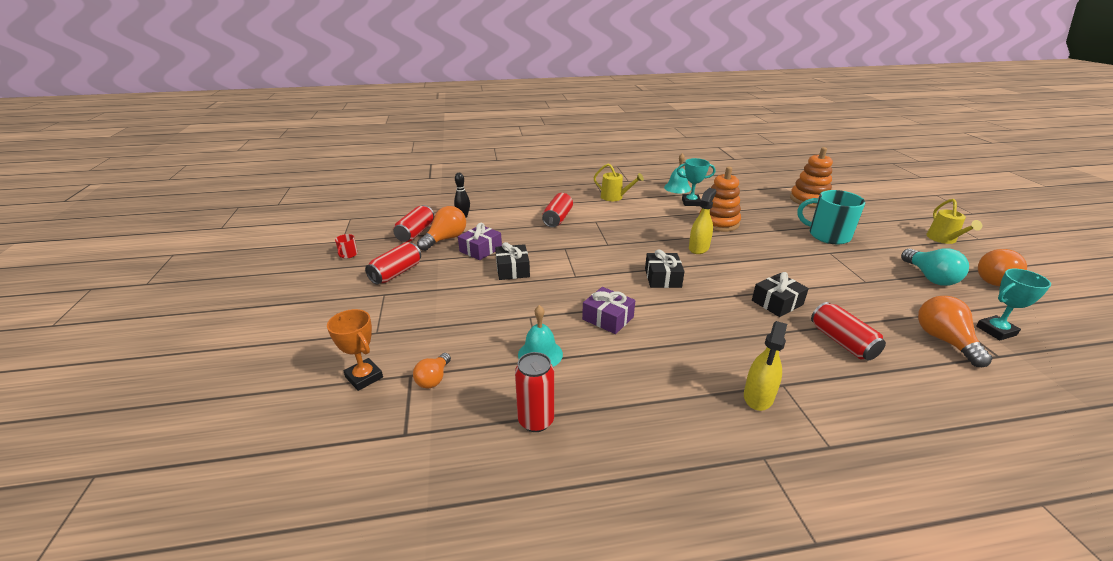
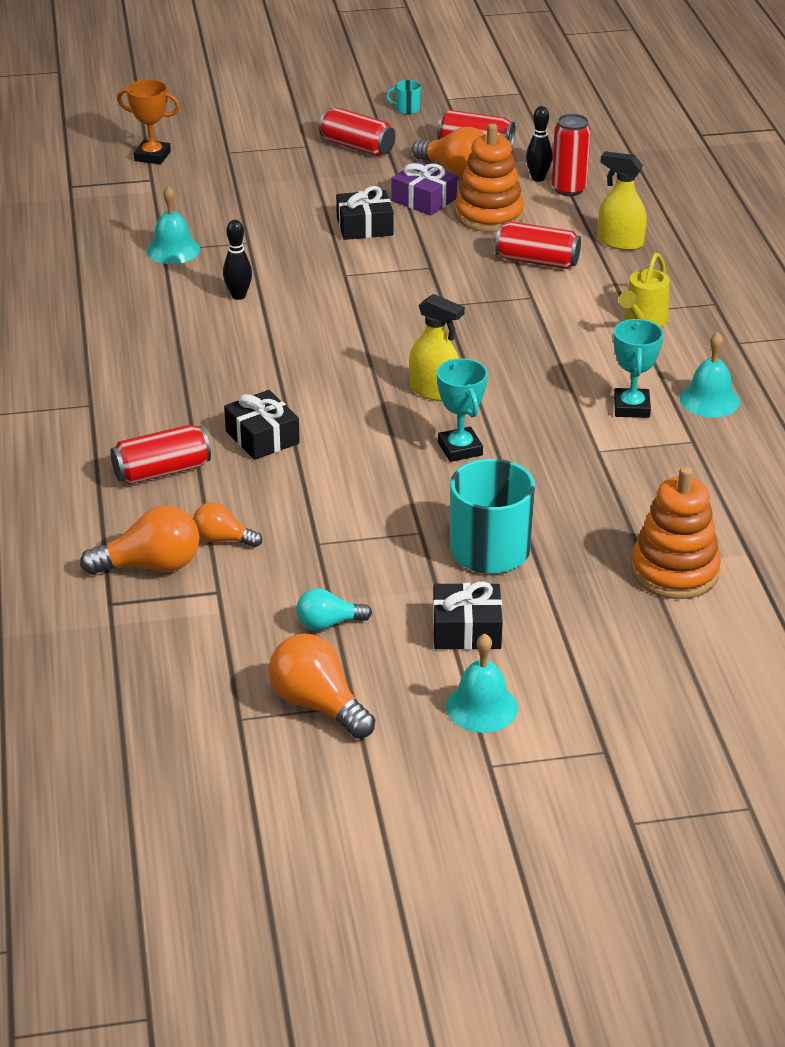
camera: 90 degrees right, 5 degrees up
(348, 254) = (407, 109): red mug -> turquoise mug
(364, 377) = (152, 156): orange trophy -> orange trophy turned 60 degrees clockwise
(434, 379) = (143, 192): orange light bulb -> orange light bulb (223, 539)
(536, 421) = (71, 249): red can -> red can (568, 189)
(608, 318) = (238, 296): purple gift -> black bowling pin
(663, 278) = (337, 346): black gift -> black gift (466, 630)
(718, 222) = (538, 427): orange stacking toy -> orange stacking toy (489, 215)
(758, 397) = (74, 383): yellow spray bottle -> yellow spray bottle (620, 242)
(930, 277) = (328, 623): turquoise light bulb -> turquoise light bulb, size x0.61
(943, 239) = (481, 707): yellow watering can -> turquoise bell
(996, 331) = (166, 629): turquoise trophy -> turquoise trophy (460, 449)

